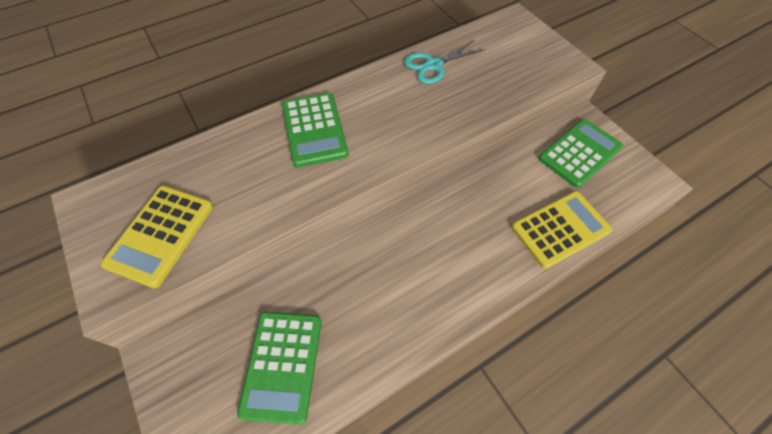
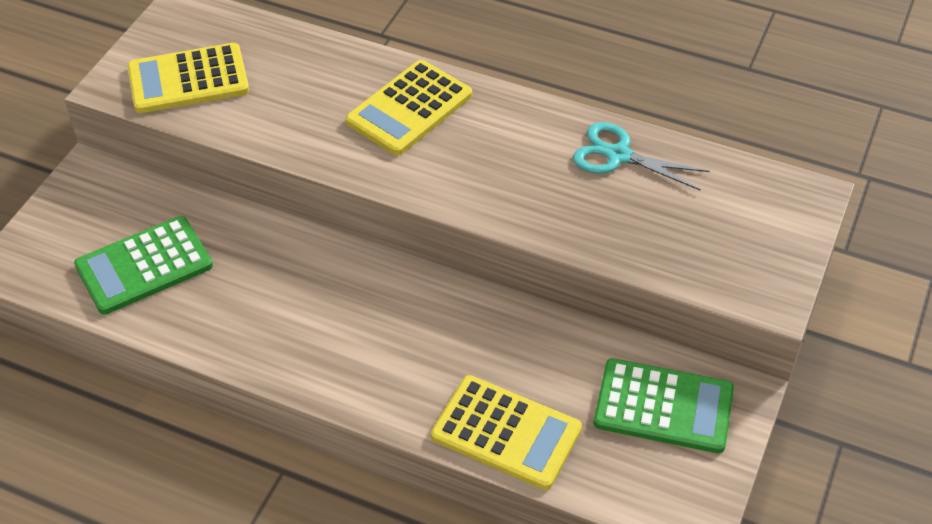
camera: 55 degrees right, 10 degrees down
(314, 130) = (409, 108): green calculator -> yellow calculator

